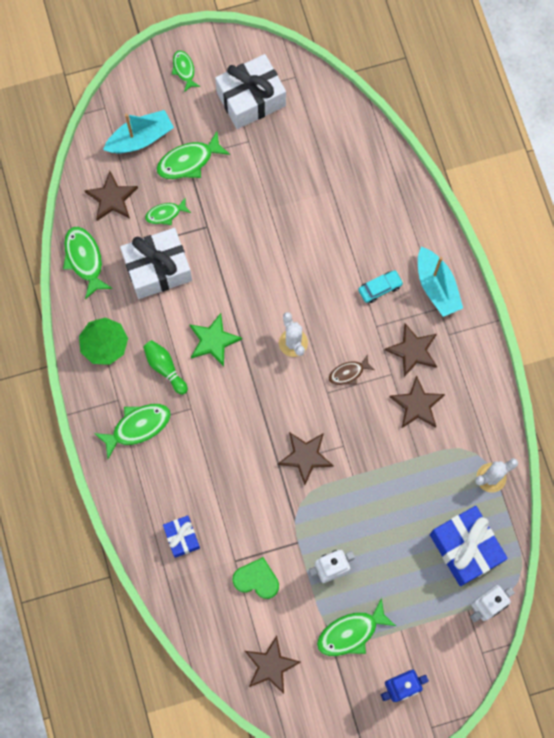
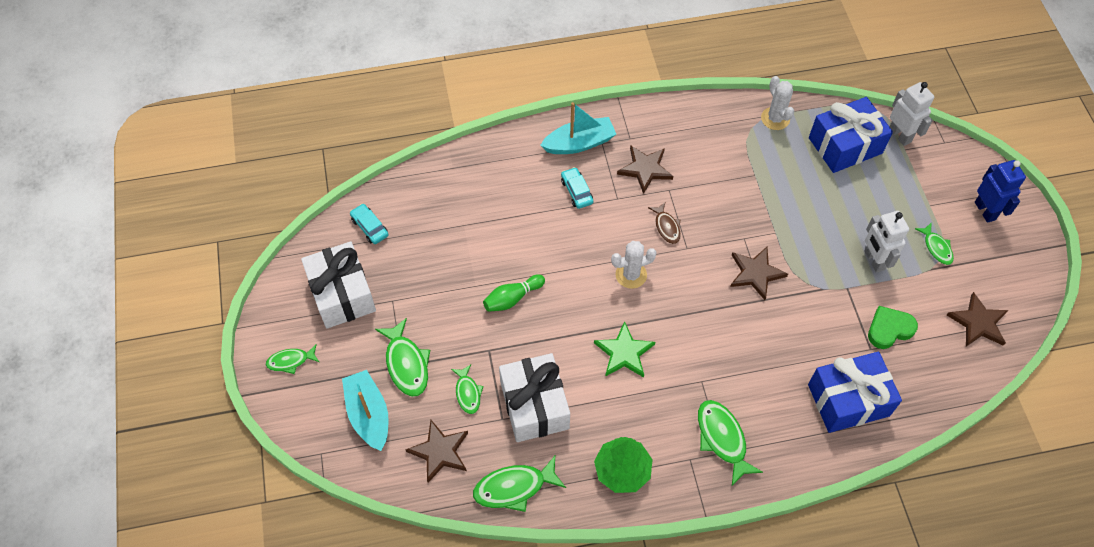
camera: 85 degrees left, 15 degrees down
(165, 368) = (653, 405): green bowling pin -> green bowling pin (512, 298)
(182, 537) = (848, 400): blue gift -> blue gift, size x1.83
(256, 579) = (889, 329): green heart -> green heart turned 45 degrees clockwise
(321, 111) = (370, 227): none -> turquoise car
(351, 632) = (936, 247): green fish -> green fish, size x0.61
(417, 405) = (701, 171): brown star -> none

